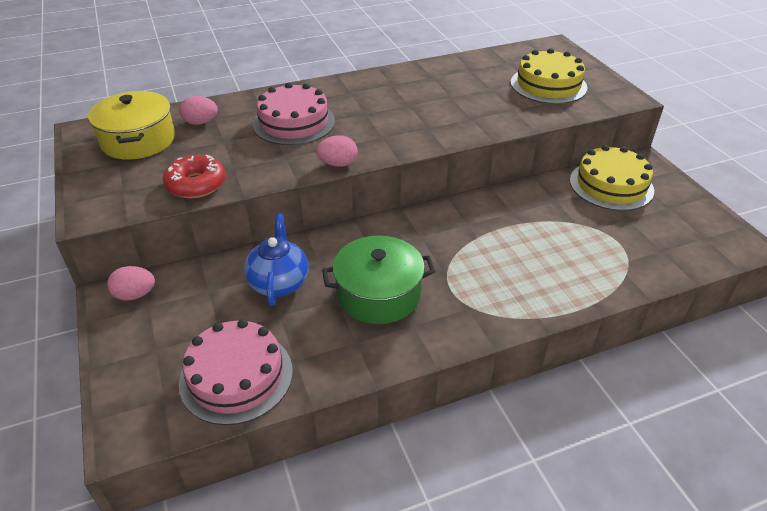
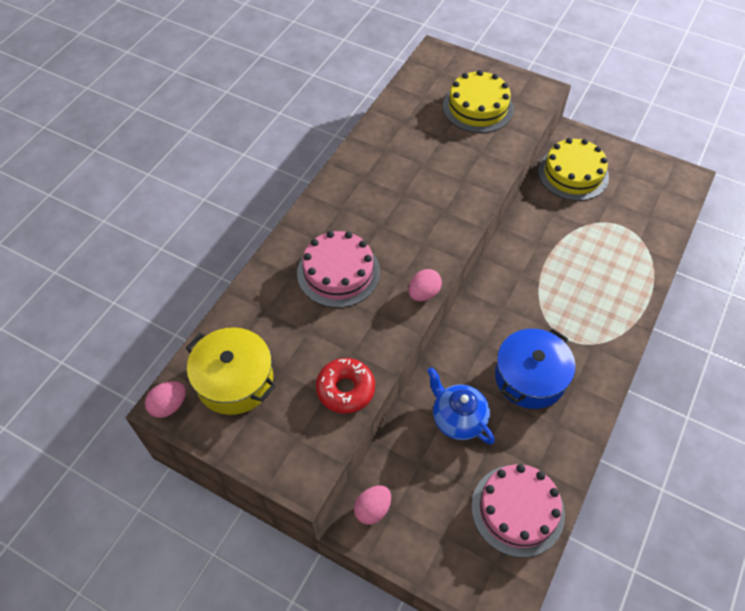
camera: 40 degrees left, 15 degrees up
(201, 122) = (261, 324): pink egg -> pink egg (169, 405)
(378, 294) = (530, 377): green pot -> blue pot

